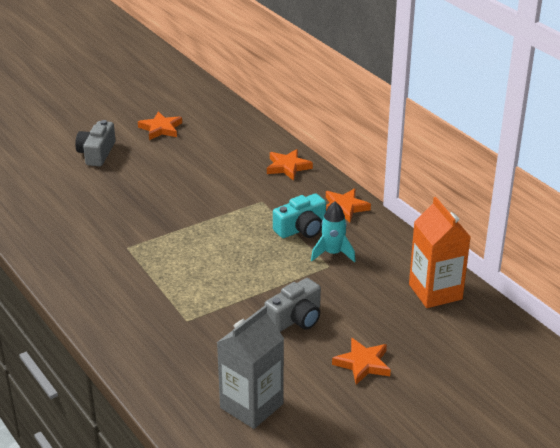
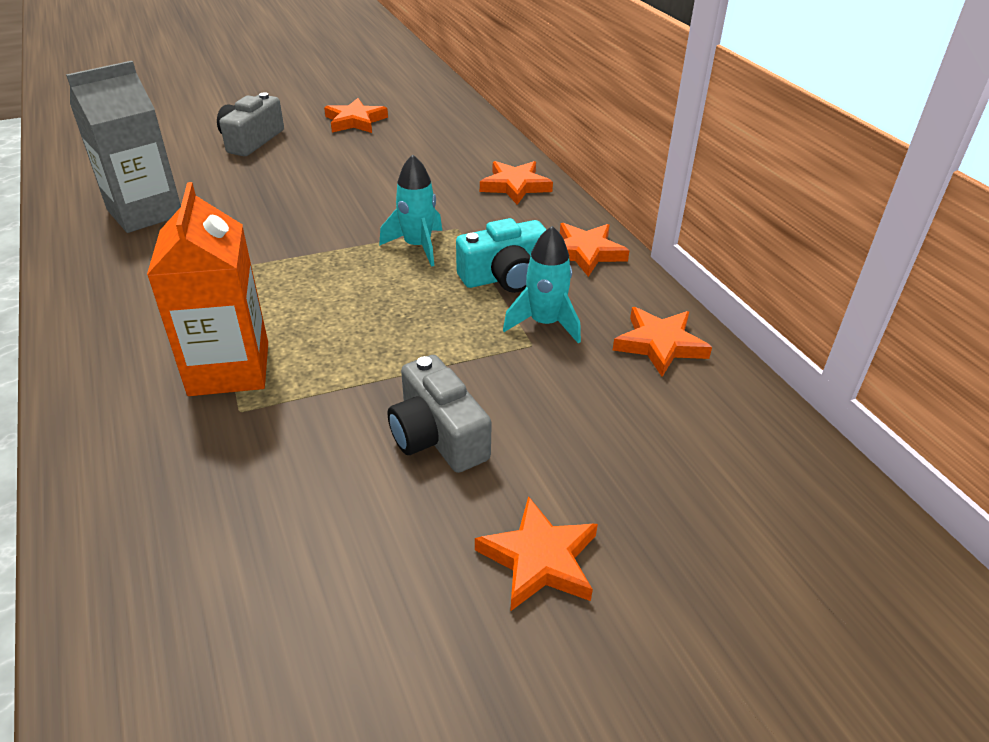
camera: 10 degrees right, 5 degrees up
(242, 216) = (417, 246): none -> turquoise rocket
(251, 406) = (269, 627): grey carton -> grey carton (145, 213)
(295, 318) = (437, 436): grey camera -> grey camera turned 90 degrees clockwise
(398, 257) = (660, 344): none -> orange star
(435, 292) = (718, 420): orange carton -> orange carton (229, 369)

